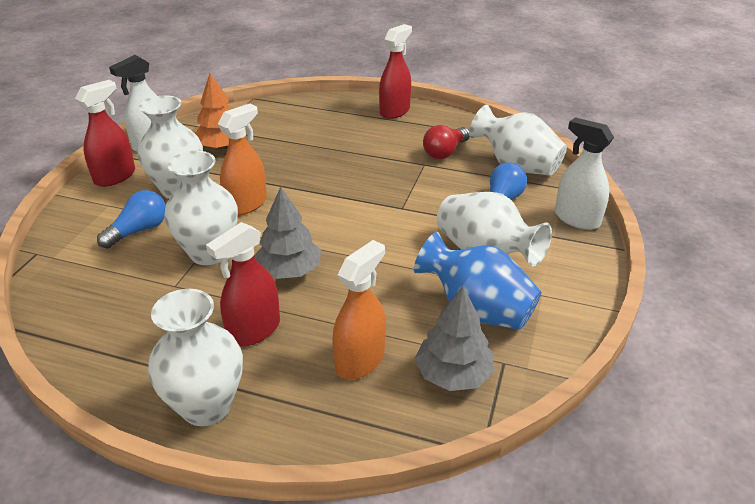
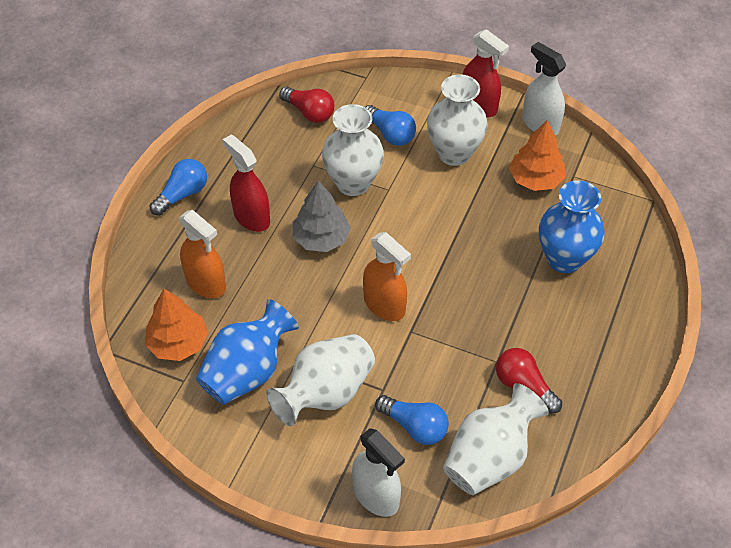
camera: 95 degrees right, 15 degrees up
(82, 295) = (309, 112): none -> red light bulb
(206, 406) = (182, 194): white vase -> blue light bulb
(246, 204) = (425, 205): orange spray bottle -> orange spray bottle (384, 305)
(314, 134) = (564, 259): none -> blue vase
(395, 111) = (627, 344): red spray bottle -> none
(453, 374) = (178, 343): grey tree -> orange tree
(576, 219) = (376, 495): white spray bottle -> white spray bottle turned 90 degrees clockwise

